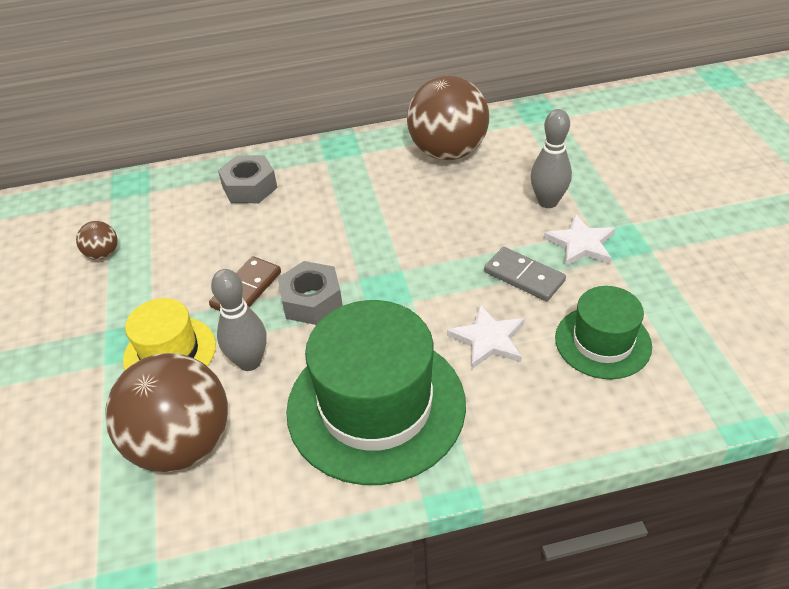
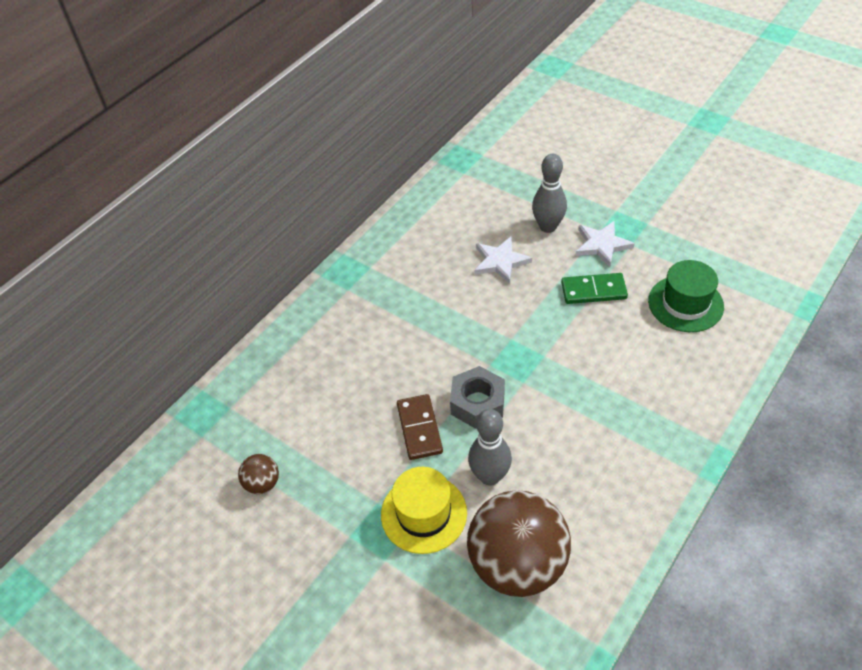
camera: 40 degrees left, 5 degrees up
(249, 187) = (315, 349): grey nut -> none
(376, 406) = (607, 441): green hat -> none
(448, 152) = (435, 228): brown ball -> none
(488, 339) = (621, 348): white star -> white star (500, 261)
(524, 276) = (593, 291): grey domino -> green domino

